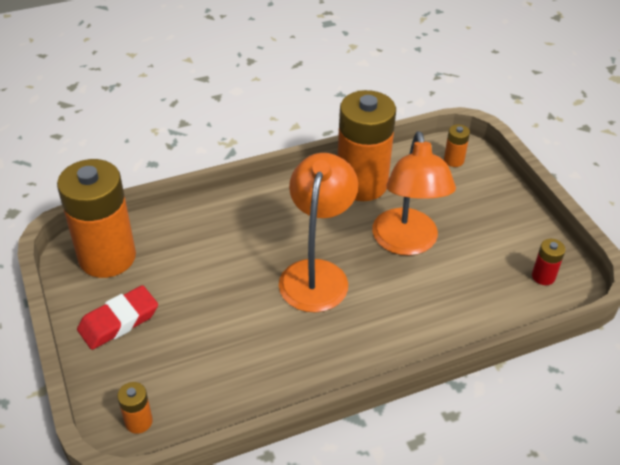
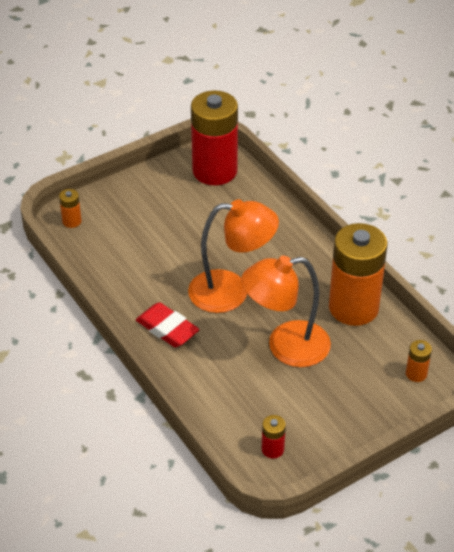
camera: 80 degrees right, 0 degrees up
(107, 257) = (215, 171): orange battery -> red battery
(119, 321) = (154, 192): red eraser -> red eraser (167, 329)

